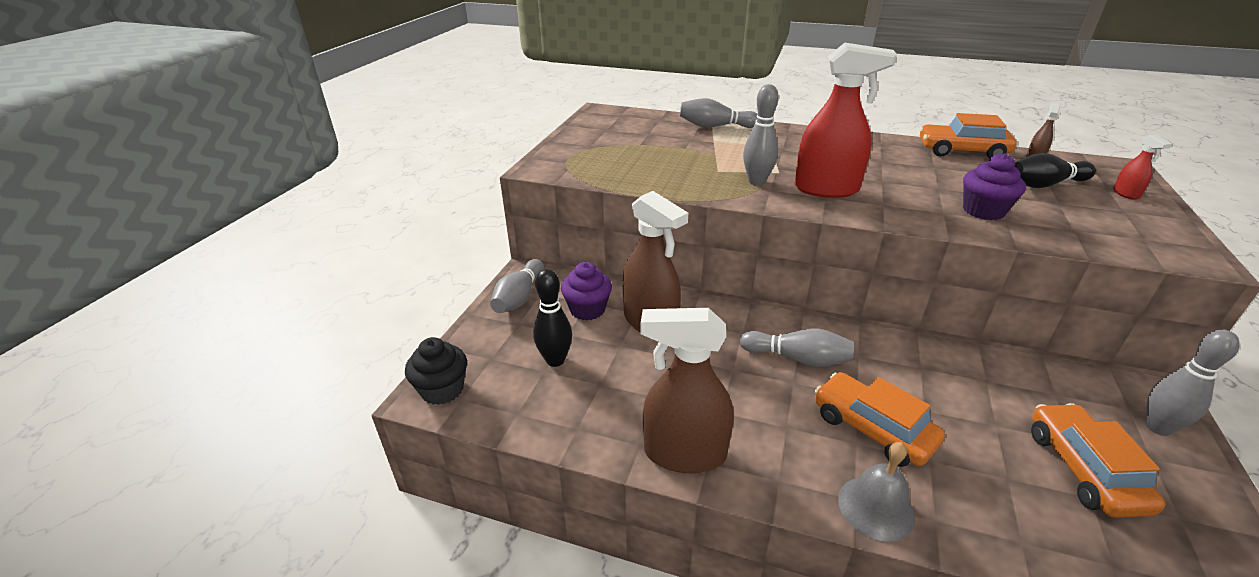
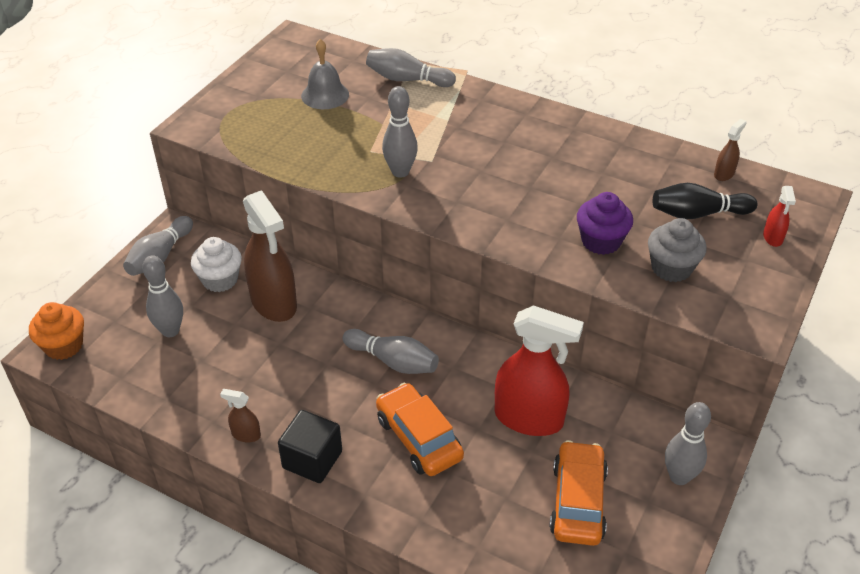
camera: 10 degrees right, 10 degrees up
(442, 390) = (64, 346): black cupcake -> orange cupcake
(555, 360) = (170, 331): black bowling pin -> grey bowling pin
(587, 309) = (220, 280): purple cupcake -> white cupcake
(684, 453) = (246, 434): brown spray bottle -> brown spray bottle, size x0.43
(773, 469) = (312, 460): none -> black cube
(826, 189) = (464, 191): red spray bottle -> red spray bottle (529, 418)
(876, 507) = (378, 503): grey bell -> grey bell (325, 95)
(962, 151) = (653, 153): orange car -> none
(1067, 223) = (671, 268): none -> grey cupcake

